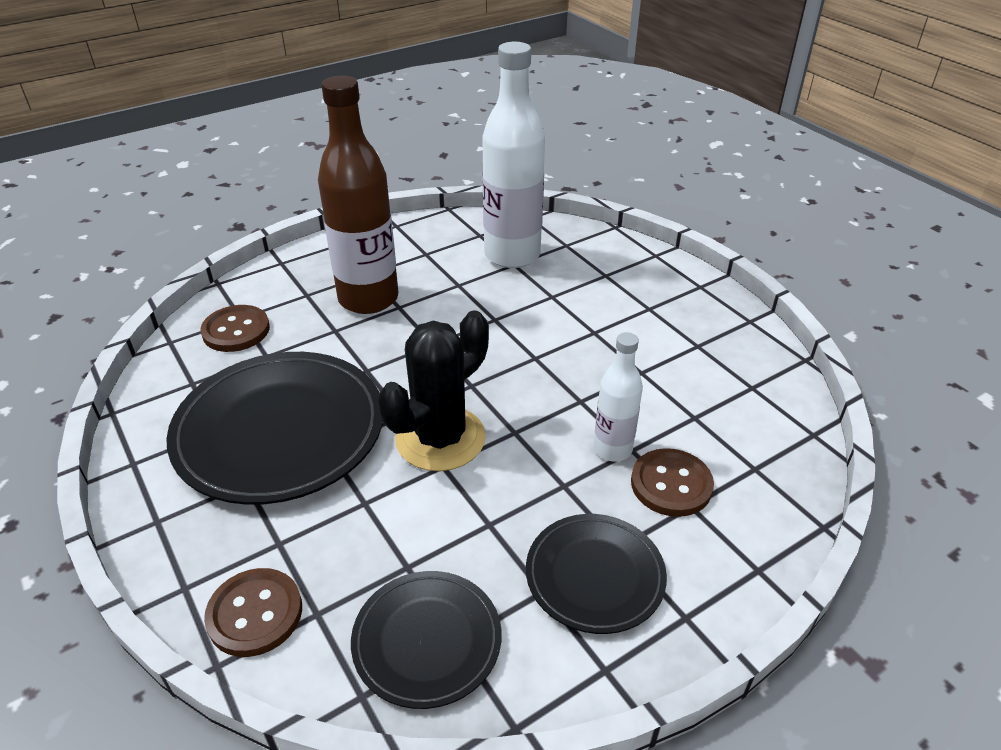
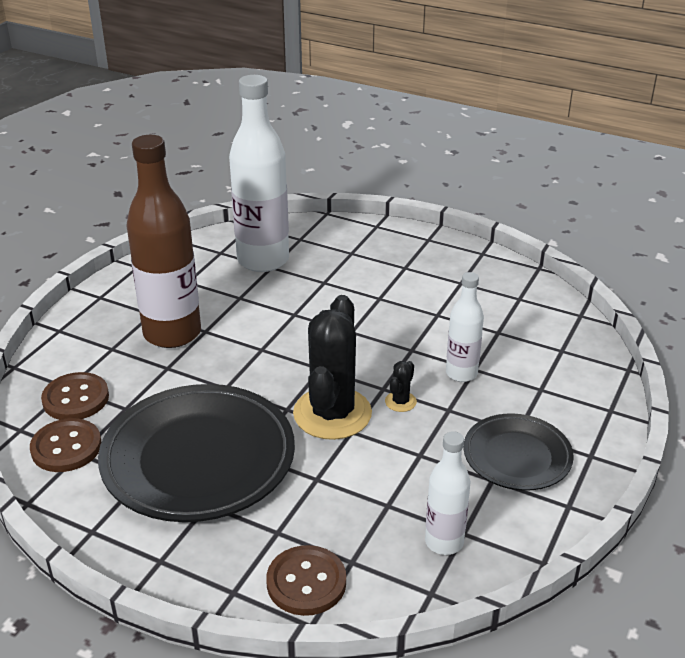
camera: 30 degrees left, 5 degrees down
(427, 641) = (444, 542): black plate -> white bottle
(520, 454) = (400, 402): none -> black cactus
(671, 484) = (518, 381): brown button -> brown button (66, 447)

